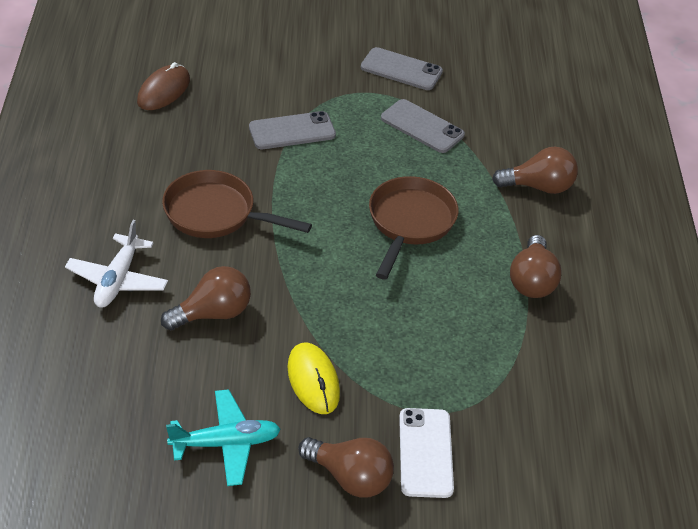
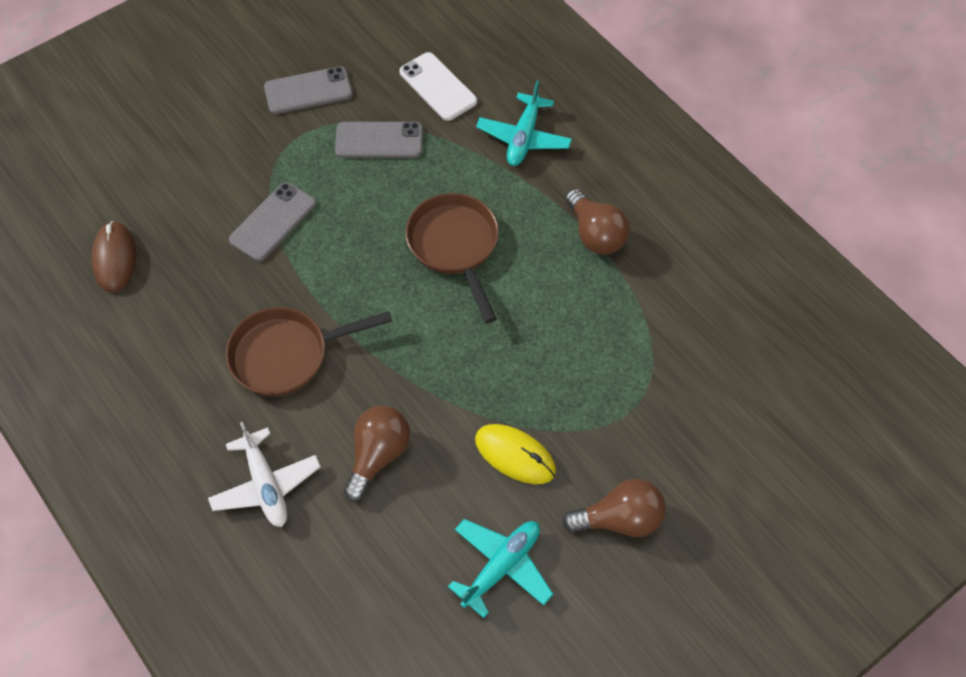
camera: 35 degrees left, 15 degrees up
(425, 453) = (653, 453): white phone -> white phone (438, 87)
(539, 187) = (524, 137): brown light bulb -> turquoise plane

